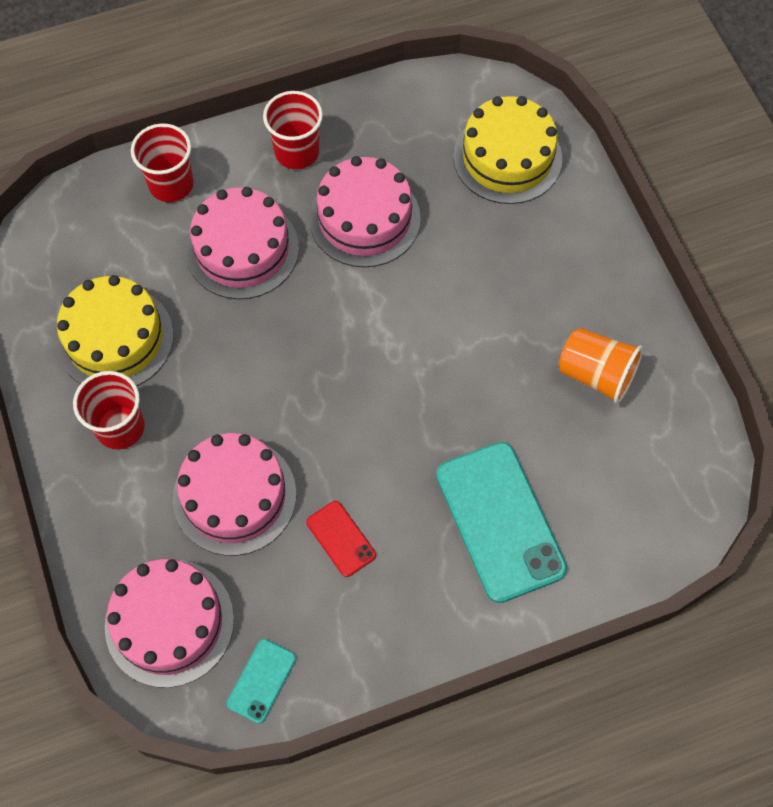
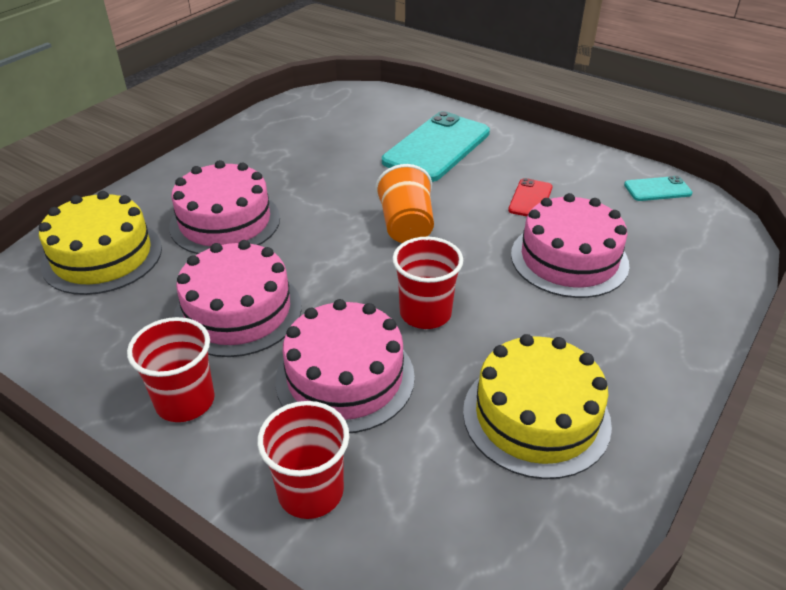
camera: 125 degrees left, 25 degrees down
(120, 427) = (607, 356): red cup -> red cup (425, 313)
(169, 622) = (690, 243): pink cake -> pink cake (225, 222)
(596, 374) = (288, 149): orange cup -> orange cup (406, 226)

